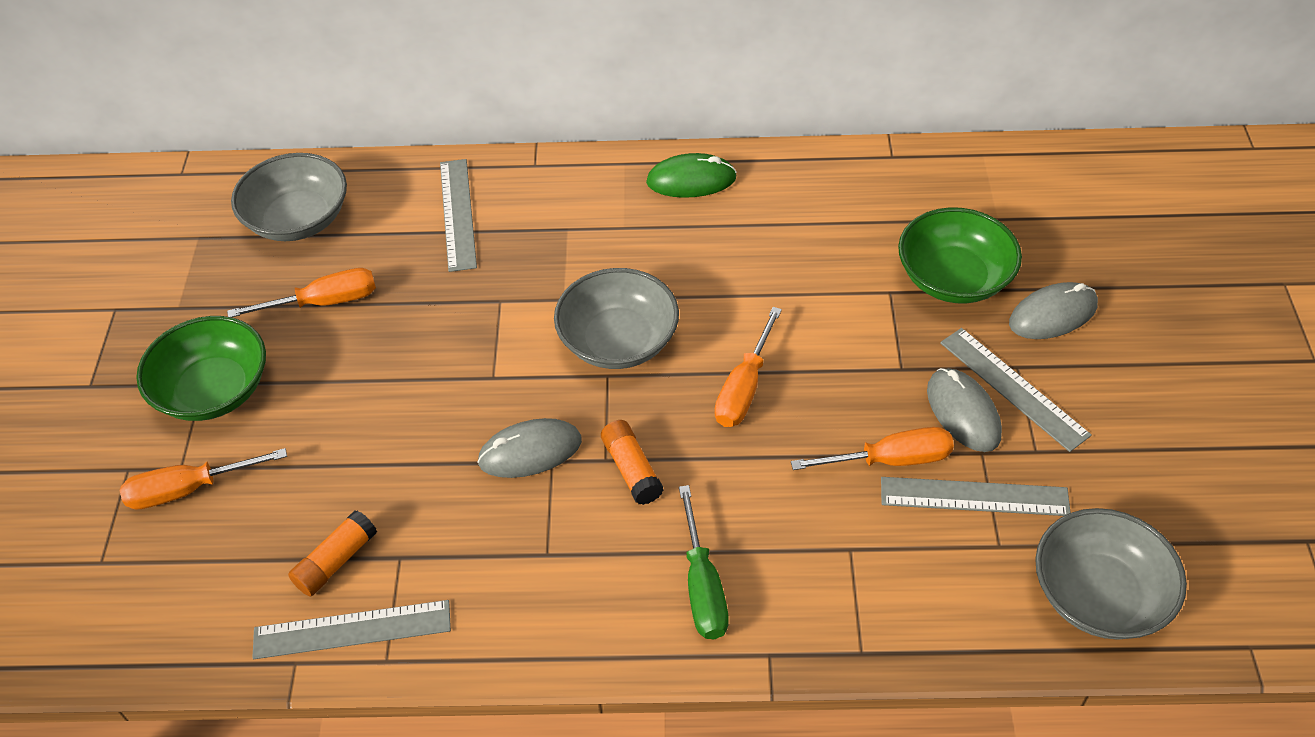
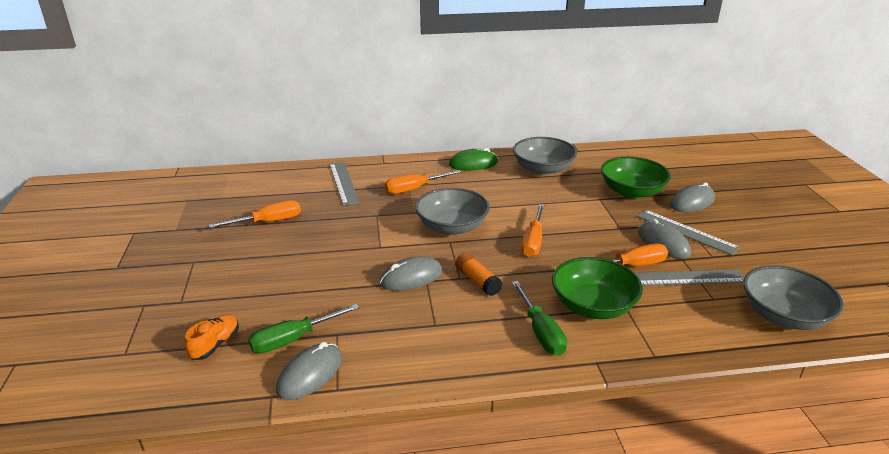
camera: 10 degrees left, 20 degrees down
(189, 489) = (187, 311): orange screwdriver -> orange screwdriver (414, 189)
(214, 390) = (201, 264): green bowl -> green bowl (593, 306)
(225, 559) = (215, 344): none -> orange shoe
(298, 219) = (248, 190): grey bowl -> grey bowl (543, 169)
(336, 561) = (293, 339): orange glue stick -> green screwdriver
(352, 629) = (310, 374): grey ruler -> grey mouse

